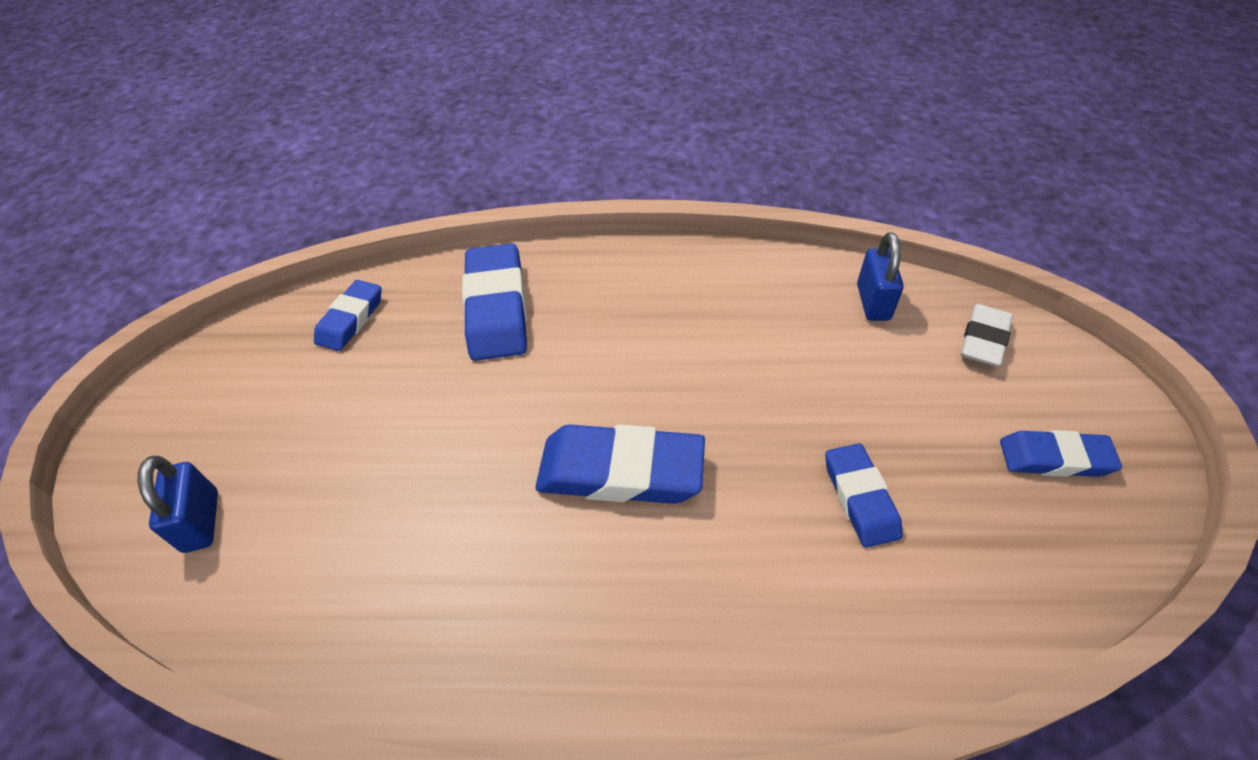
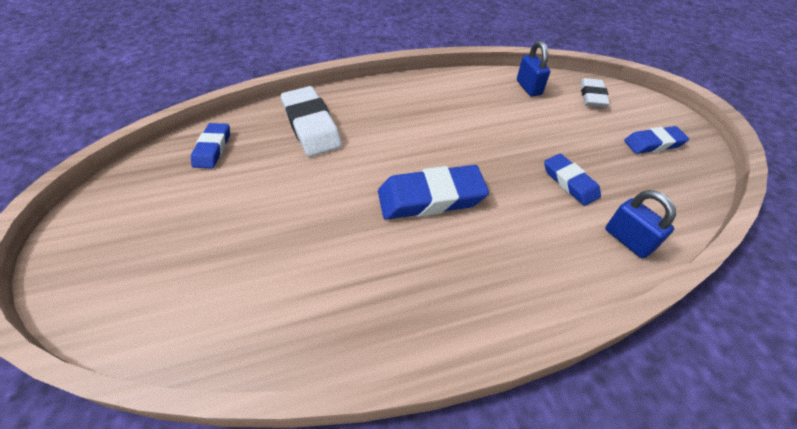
camera: 20 degrees left, 0 degrees up
(201, 521) = (151, 292): blue padlock -> blue padlock (627, 240)
(497, 308) = (311, 126): blue eraser -> white eraser

